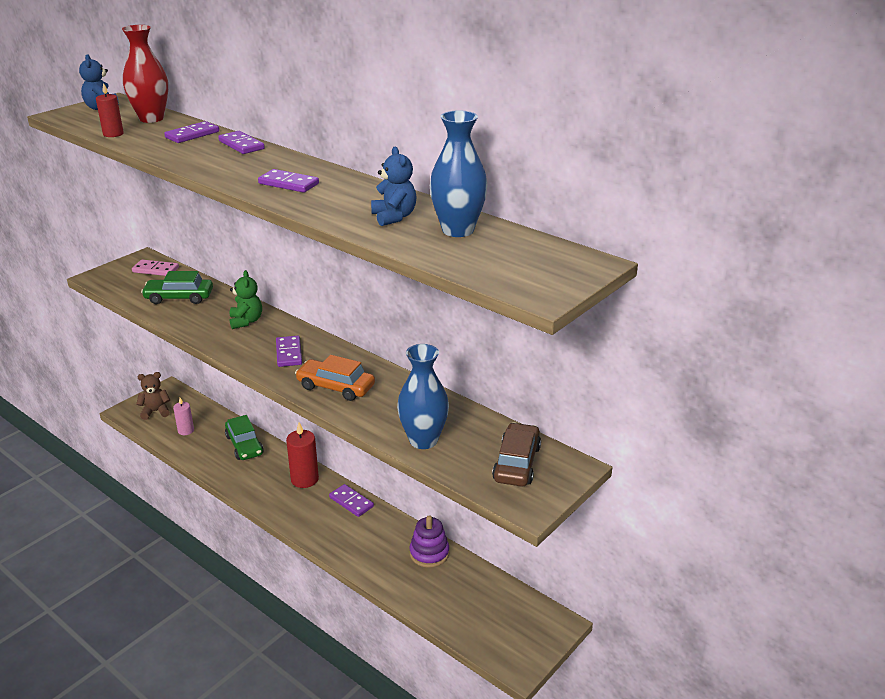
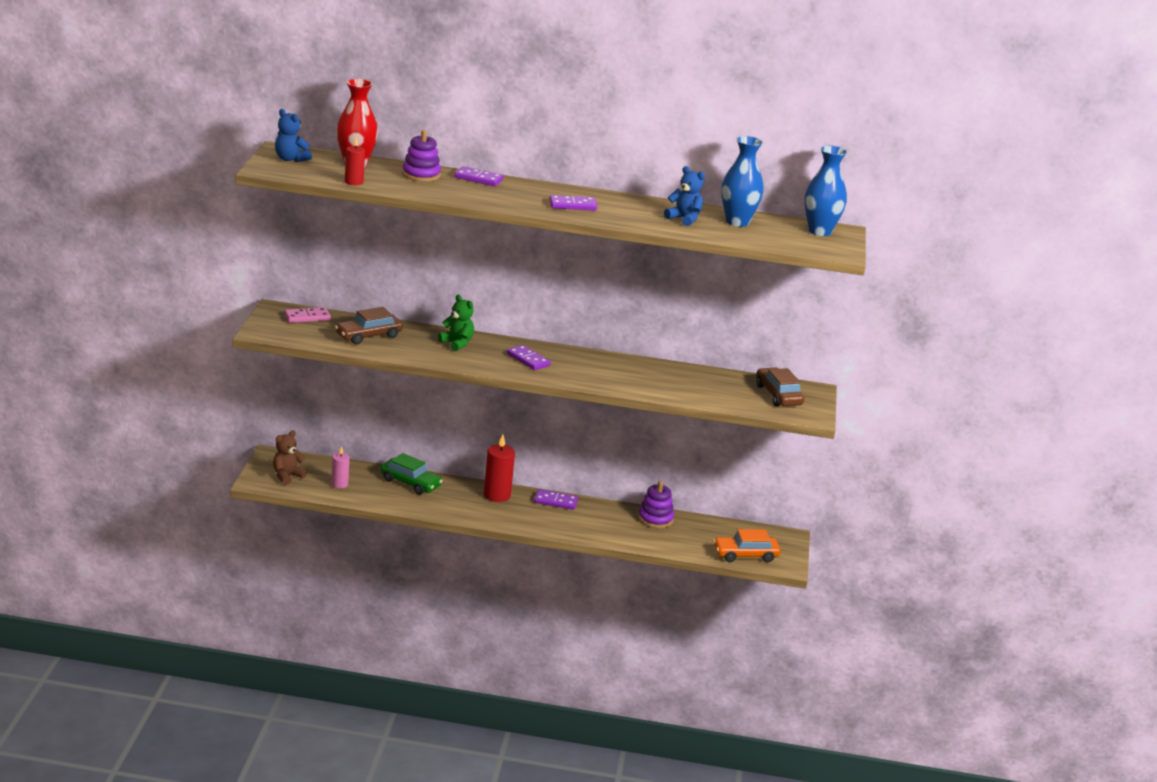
camera: 35 degrees left, 5 degrees down
(179, 297) = (368, 336): green car -> brown car
(192, 135) = (421, 174): purple domino -> purple stacking toy
(335, 387) = (597, 375): orange car -> orange car (745, 555)
(423, 440) = (703, 395): blue vase -> blue vase (820, 231)

